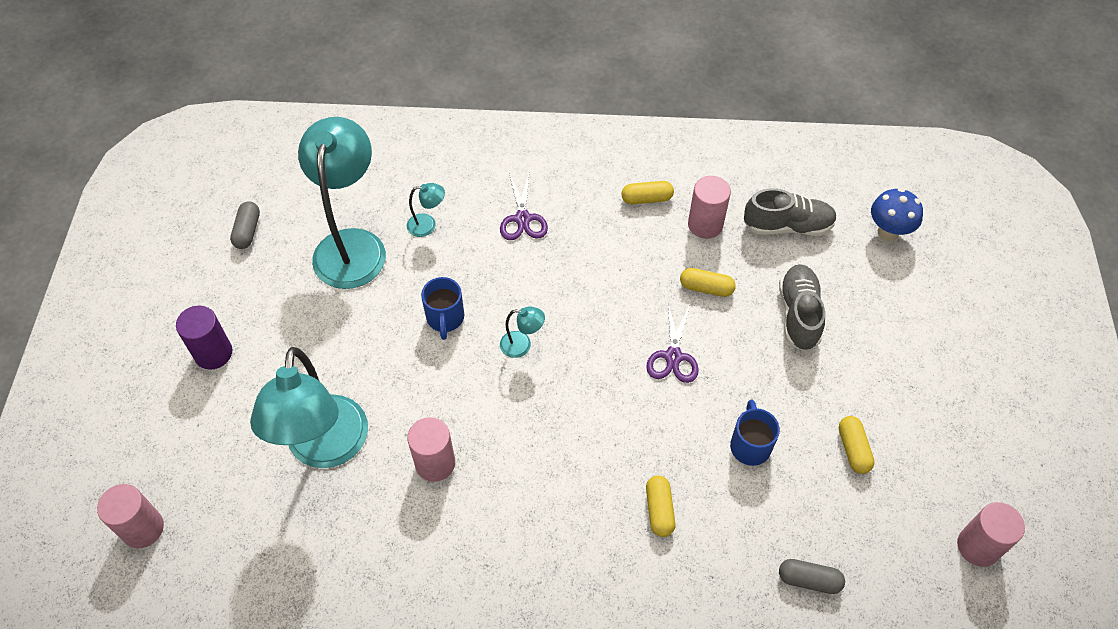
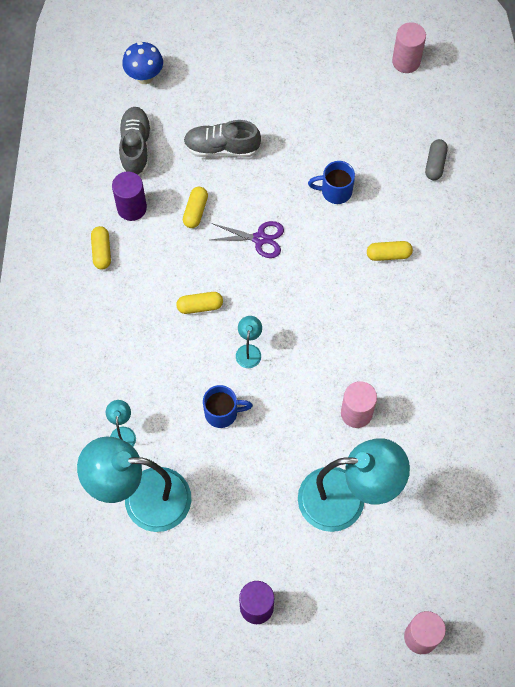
camera: 90 degrees left, 10 degrees up
(247, 231) = (123, 597): grey capsule -> none
(522, 219) = (119, 352): purple scissors -> none
(705, 225) = (132, 208): pink cylinder -> purple cylinder
(853, 449) = (336, 125): yellow capsule -> yellow capsule (200, 306)

